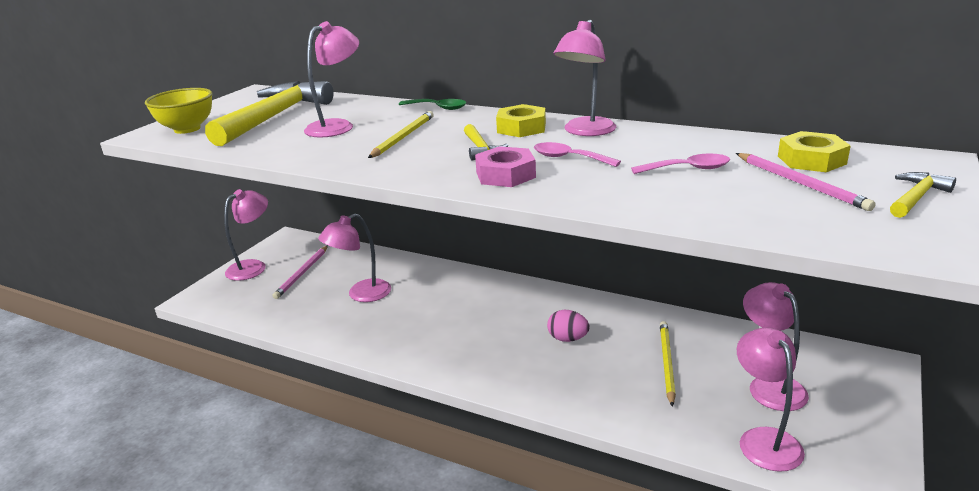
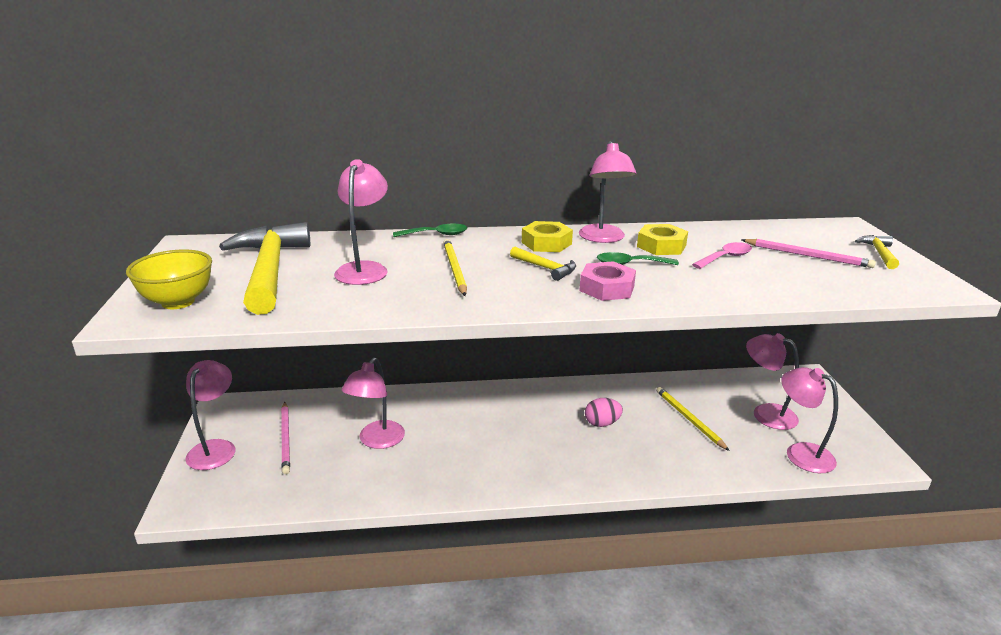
camera: 35 degrees left, 0 degrees up
(569, 158) = (630, 264): pink spoon -> green spoon
(811, 160) = (786, 237): yellow nut -> yellow nut (661, 246)

